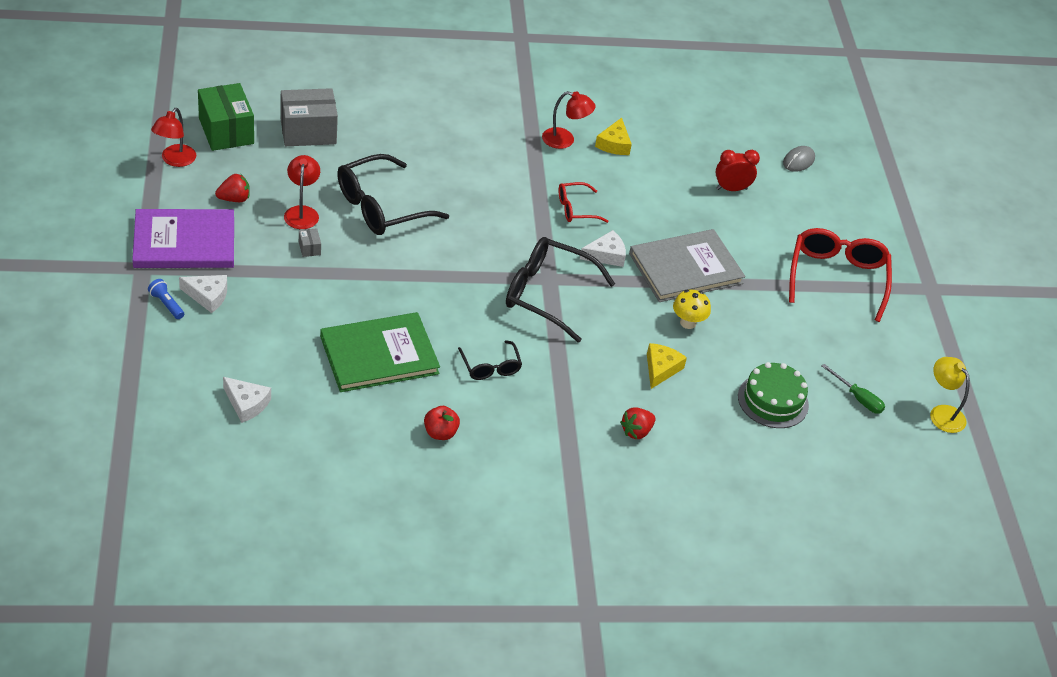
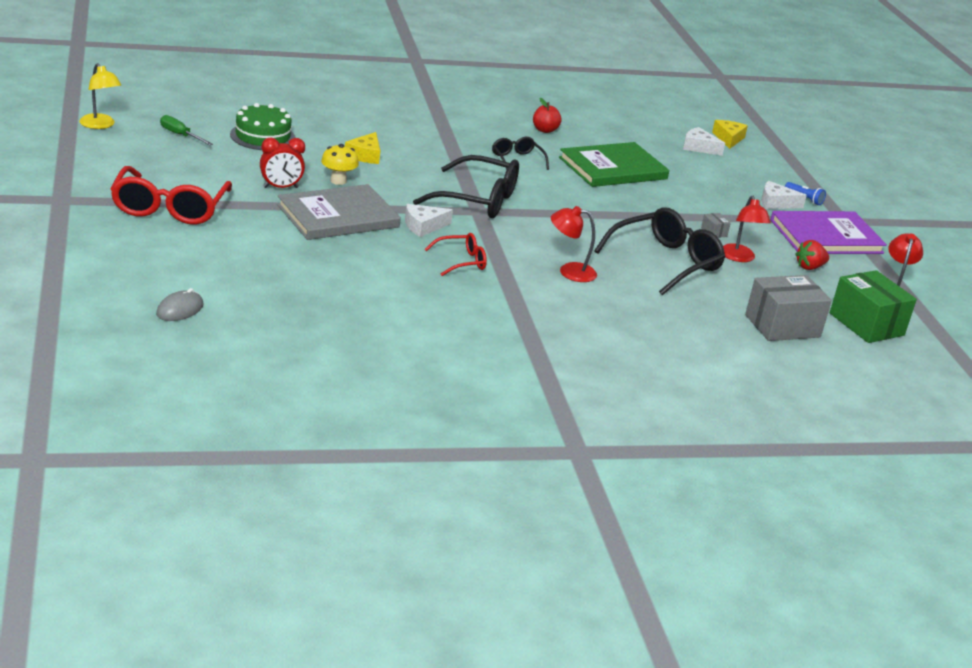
camera: 175 degrees right, 15 degrees down
(565, 140) = (486, 324): red lamp -> red lamp (569, 271)
(614, 144) = (424, 322): yellow cheese -> yellow cheese (728, 139)
(636, 431) = (386, 125): red strawberry -> none
(731, 189) = (276, 280): red clock -> red clock (280, 187)

